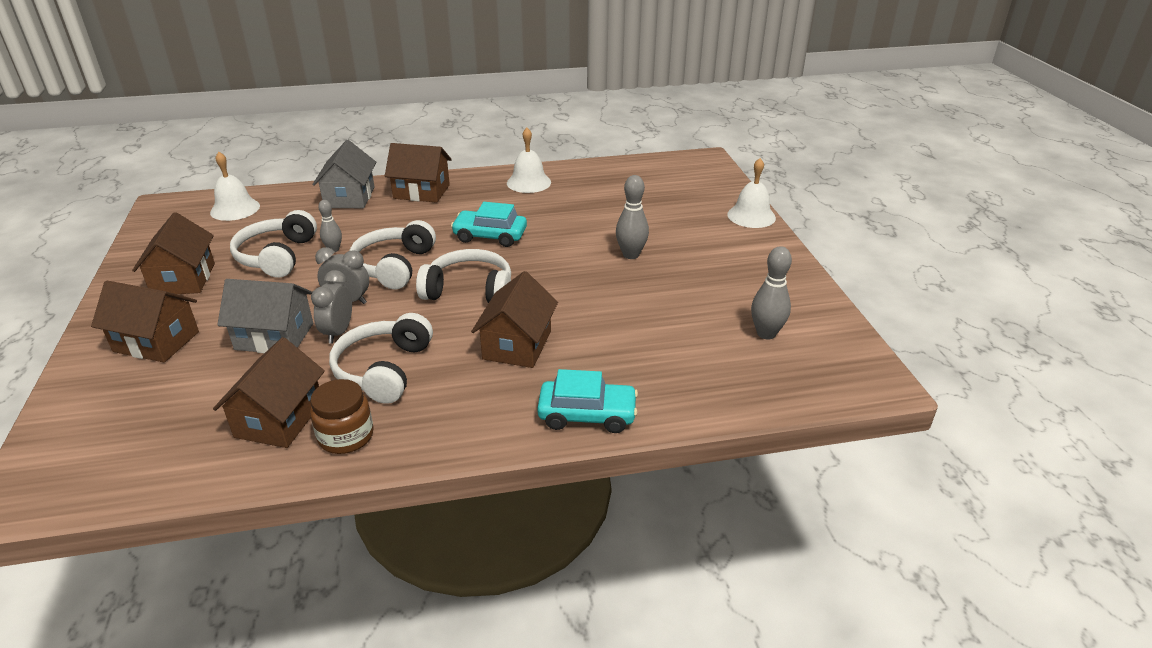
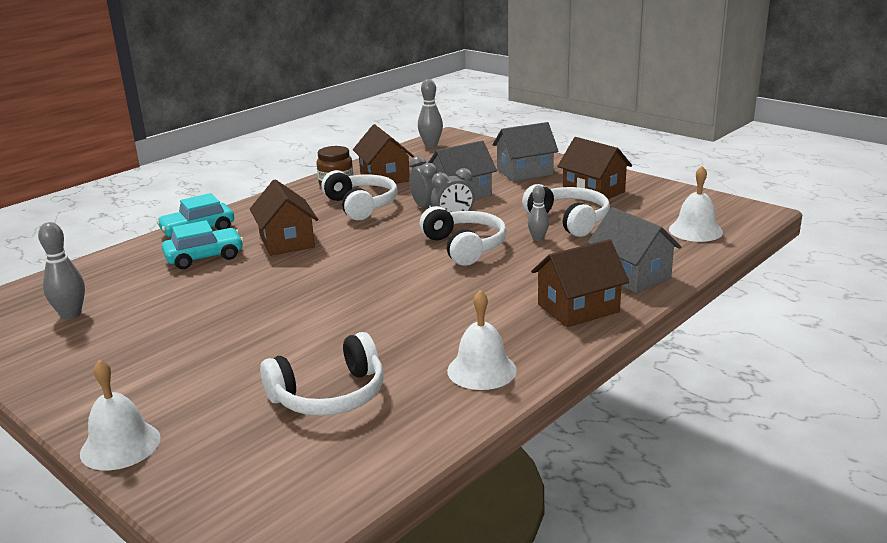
camera: 145 degrees right, 10 degrees down
(156, 341) = (524, 172): brown house -> grey house
(469, 290) = (373, 255): white headphones -> white headphones (330, 395)
(490, 236) = (424, 296): turquoise car -> turquoise car (204, 257)
(631, 255) = (253, 333): grey bowling pin -> grey bowling pin (431, 145)

